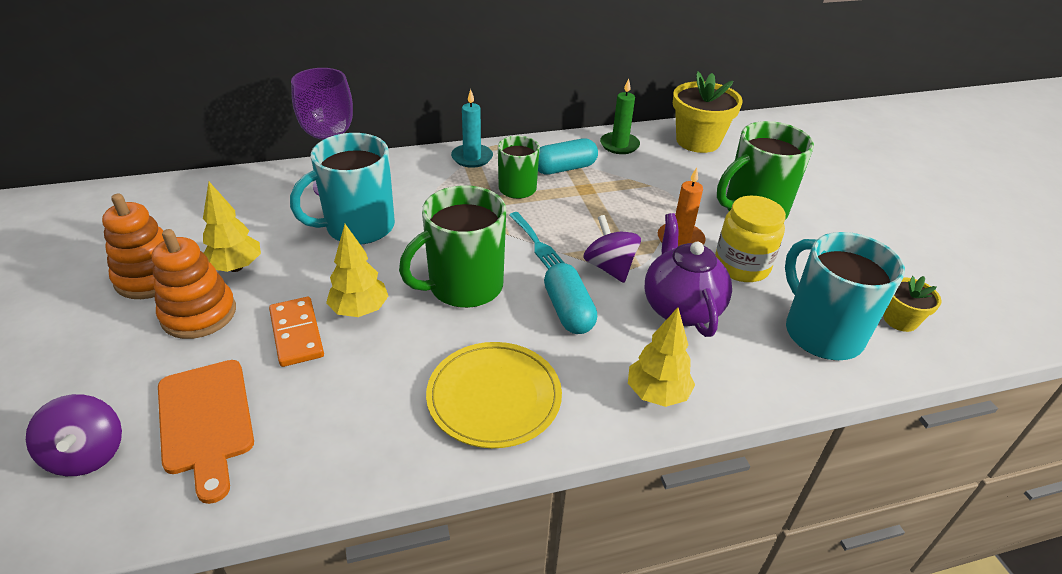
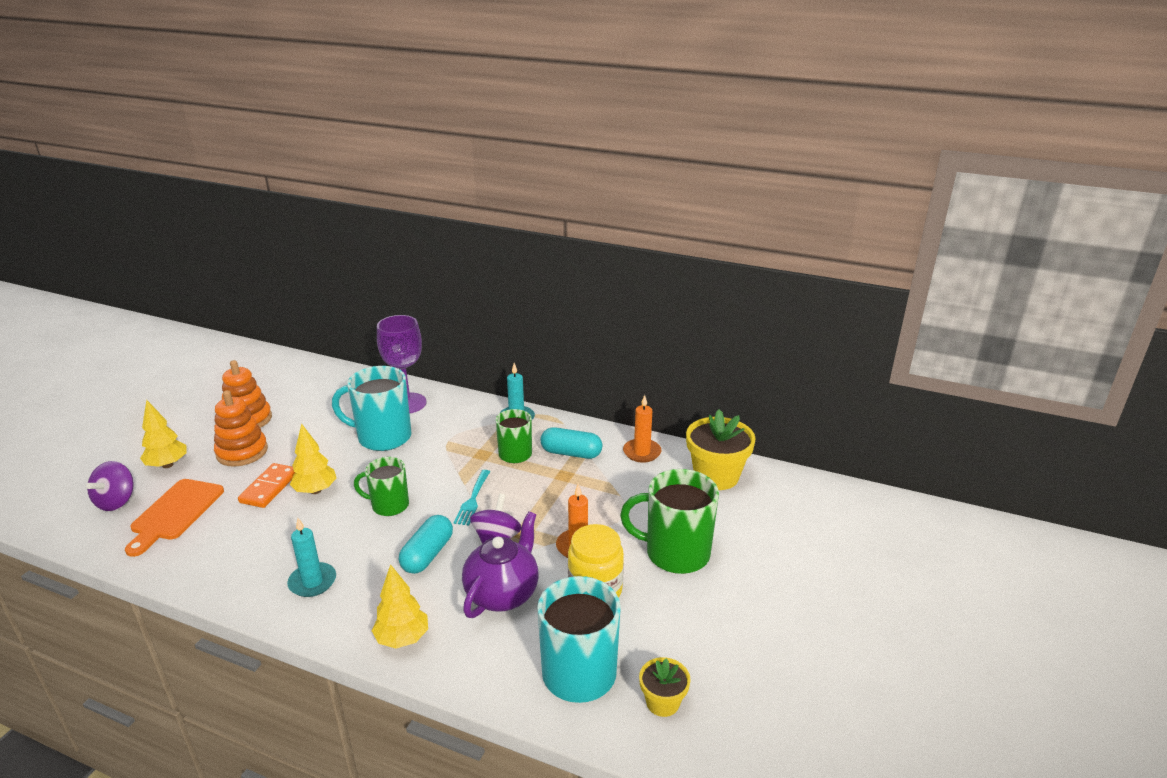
camera: 40 degrees right, 10 degrees down
(236, 267) = (291, 433): yellow tree -> yellow tree (167, 465)
(464, 286) = (389, 505): green mug -> green mug, size x0.62
(494, 397) = (312, 582): yellow plate -> turquoise candle
(619, 145) = (642, 452): green candle -> orange candle

